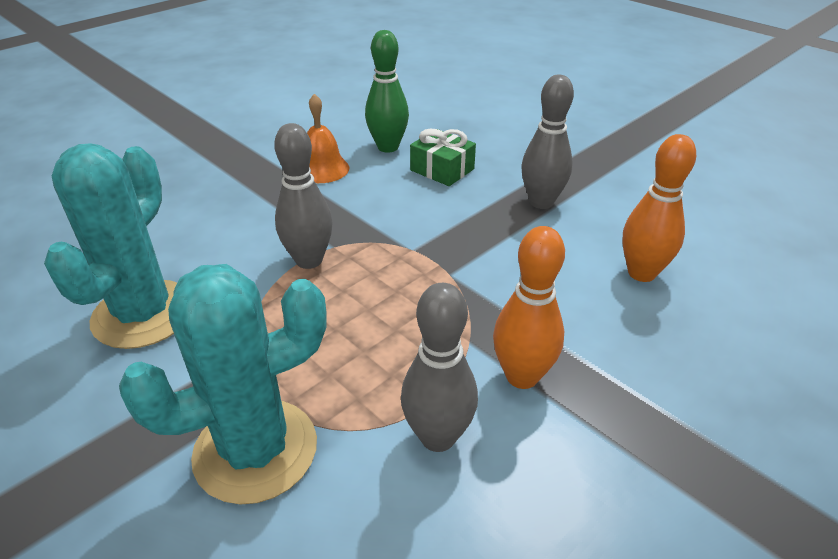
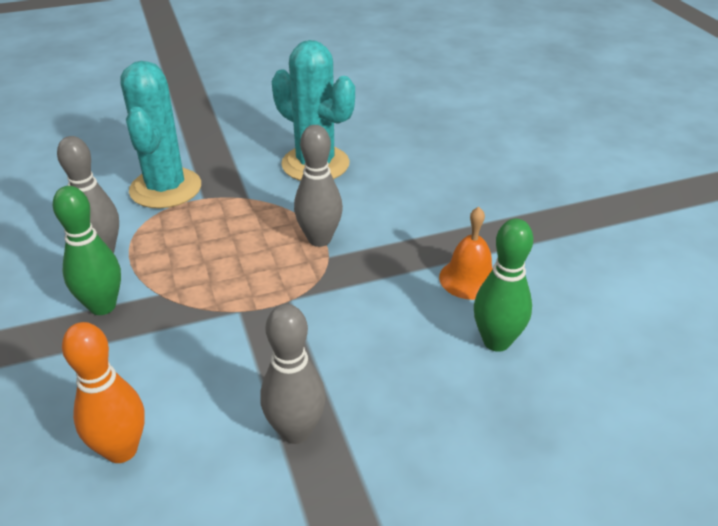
camera: 115 degrees right, 0 degrees up
(442, 170) = (418, 371): green gift -> none
(522, 376) = (102, 306): orange bowling pin -> green bowling pin

